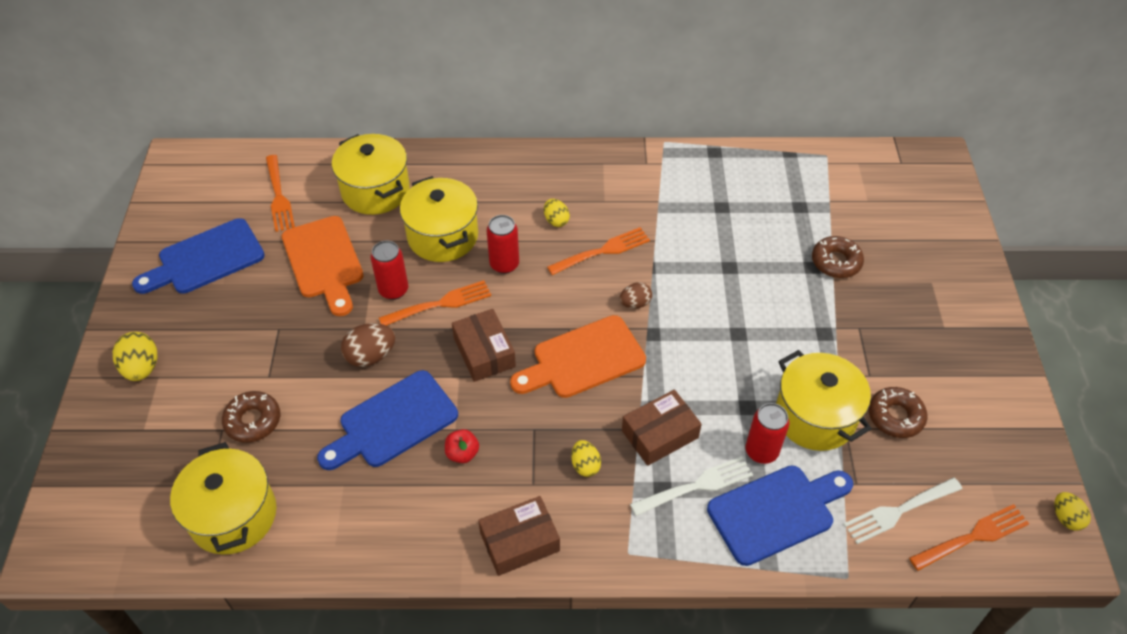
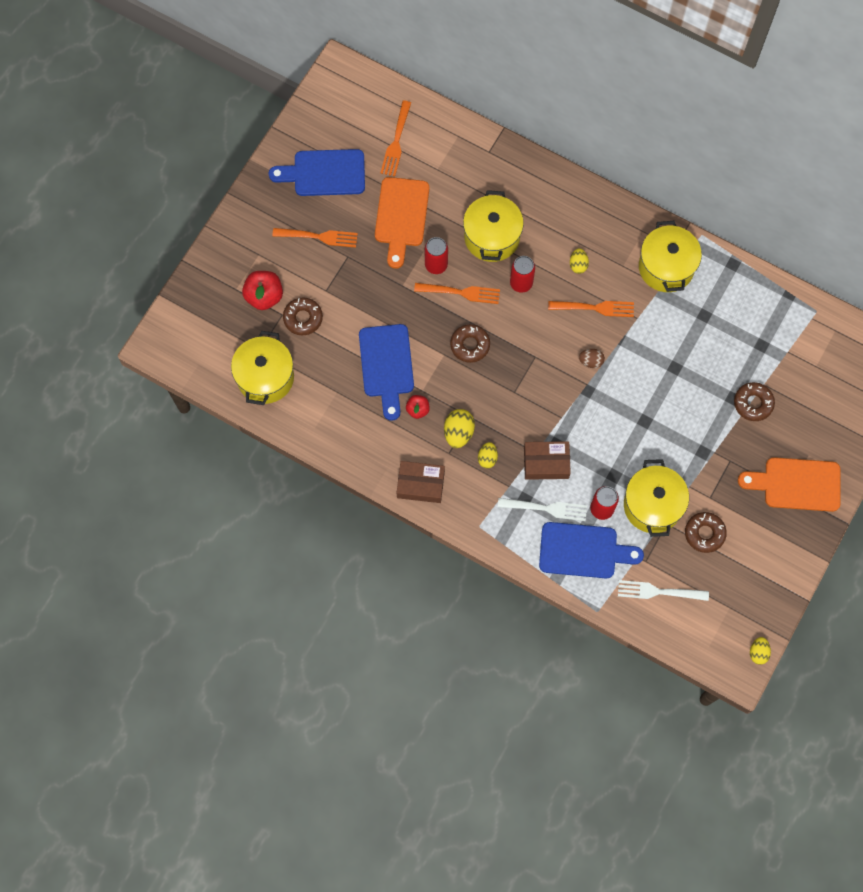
camera: 30 degrees right, 20 degrees up
(142, 368) = (251, 242): yellow egg -> yellow egg (458, 433)
(187, 420) = (264, 296): none -> red apple
(371, 356) = (396, 309): brown egg -> none
(375, 191) = (465, 172): yellow pot -> yellow pot (666, 267)
(393, 422) = (387, 365): blue cutting board -> blue cutting board turned 90 degrees counterclockwise
(484, 352) = (470, 345): brown box -> brown donut
(583, 359) = (530, 385): orange cutting board -> orange cutting board (796, 484)
(972, 537) = (690, 631): orange fork -> orange fork (318, 237)

